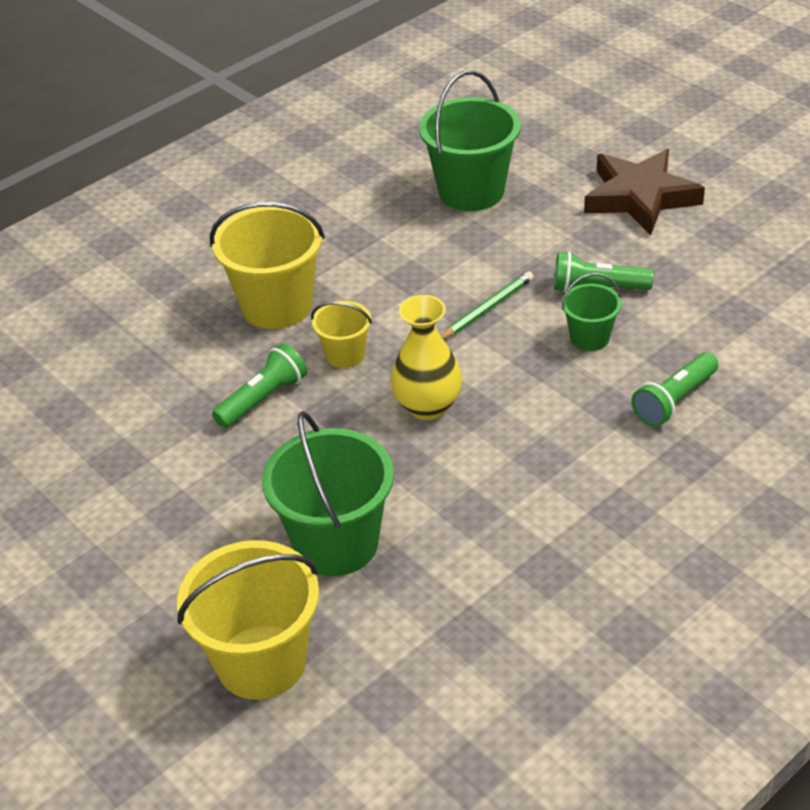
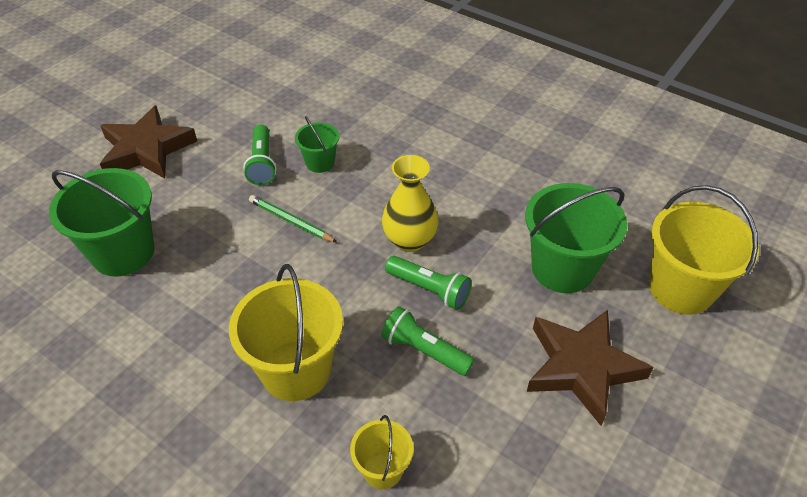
camera: 105 degrees left, 5 degrees up
(188, 525) = (582, 367): none -> brown star
(345, 355) = (358, 303): yellow bucket -> yellow bucket (382, 469)
(674, 401) = (378, 120): green flashlight -> green flashlight (429, 289)

